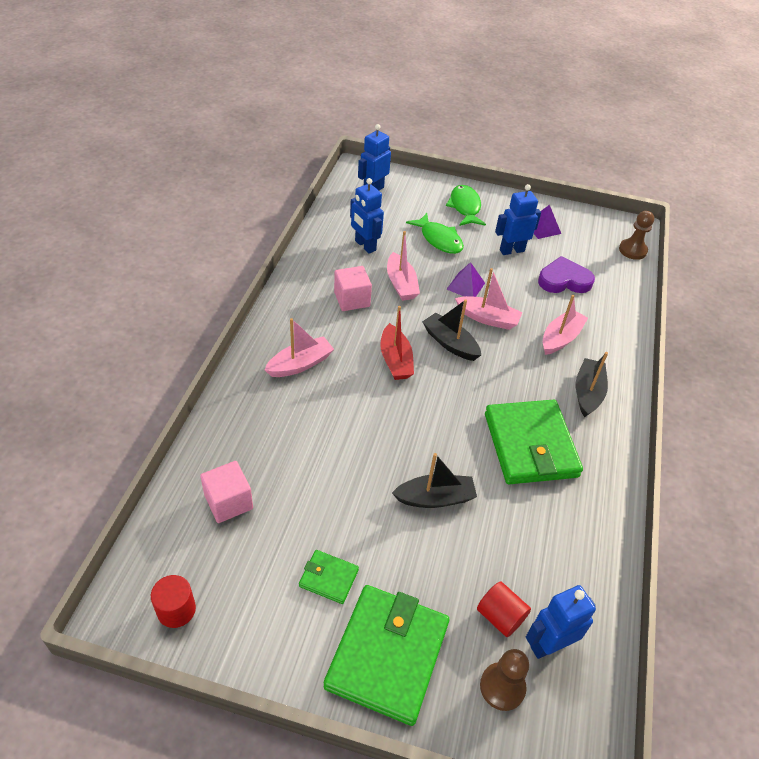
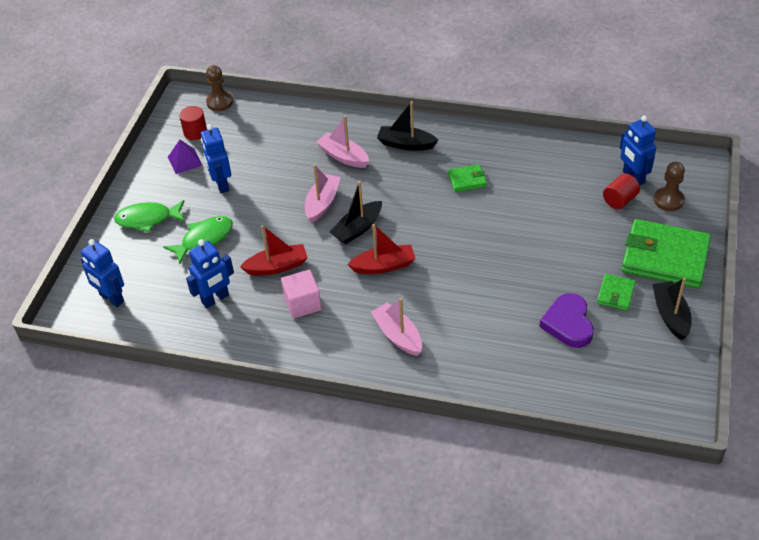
camera: 85 degrees left, 0 degrees up
(176, 610) = (667, 383): red cylinder -> red cylinder (195, 132)
(228, 502) = (563, 366): pink cube -> none
(401, 284) = (277, 266): pink boat -> red boat
(435, 498) = (530, 235): black boat -> black boat (670, 315)
(465, 286) = (277, 218): purple pyramid -> none
(530, 445) = (467, 180): green wallet -> green wallet, size x0.47
(564, 280) = (265, 150): purple heart -> purple heart (568, 323)

